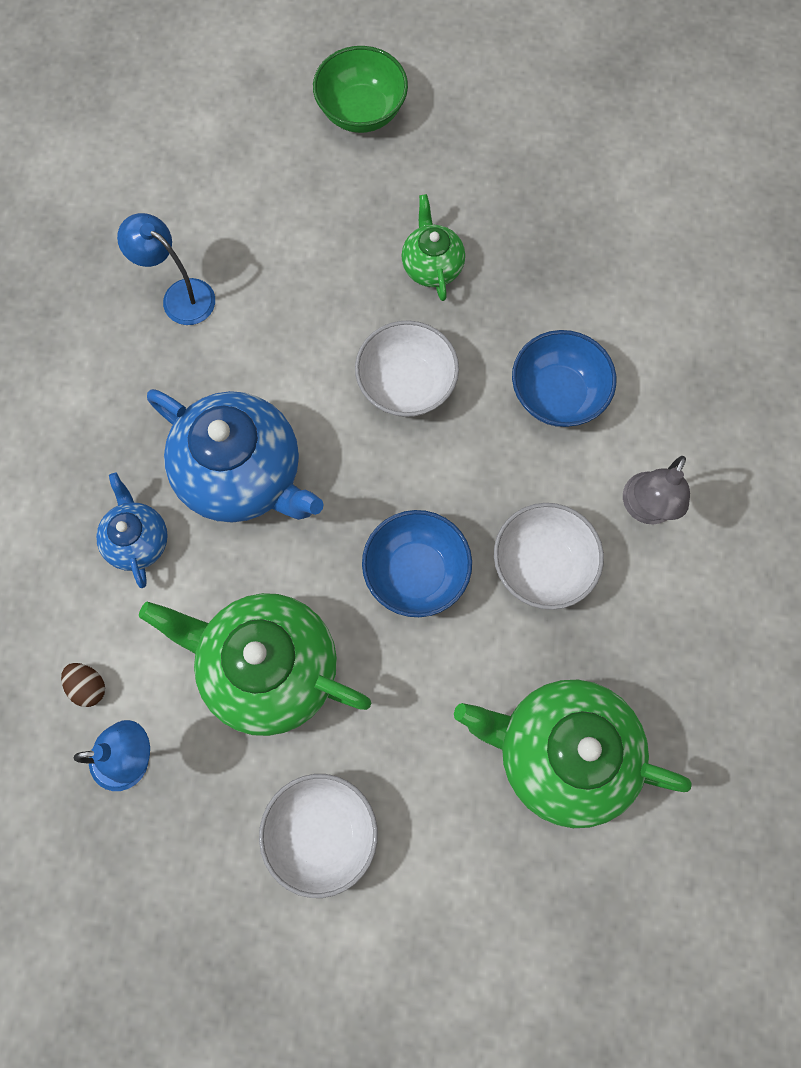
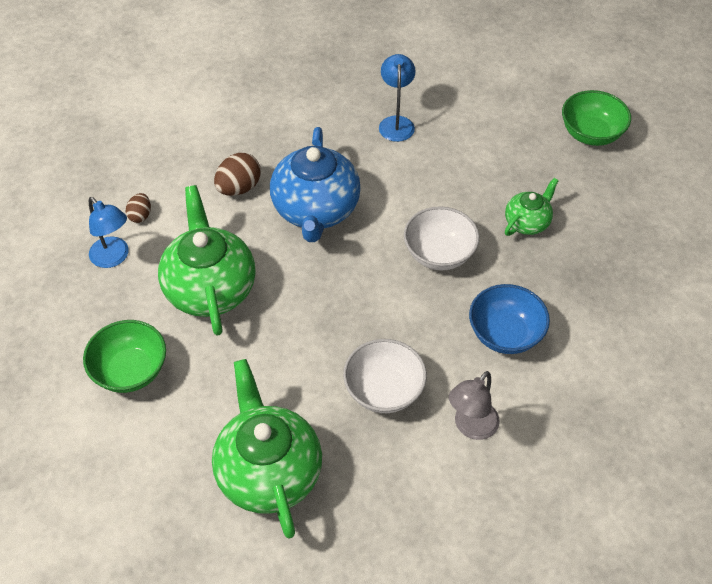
camera: 55 degrees right, 20 degrees down
(137, 540) = (239, 188): blue teapot -> brown egg
(322, 832) = (130, 371): white bowl -> green bowl
(416, 572) = (325, 326): blue bowl -> none
(644, 509) = (471, 427): grey lamp -> grey lamp turned 45 degrees counterclockwise

